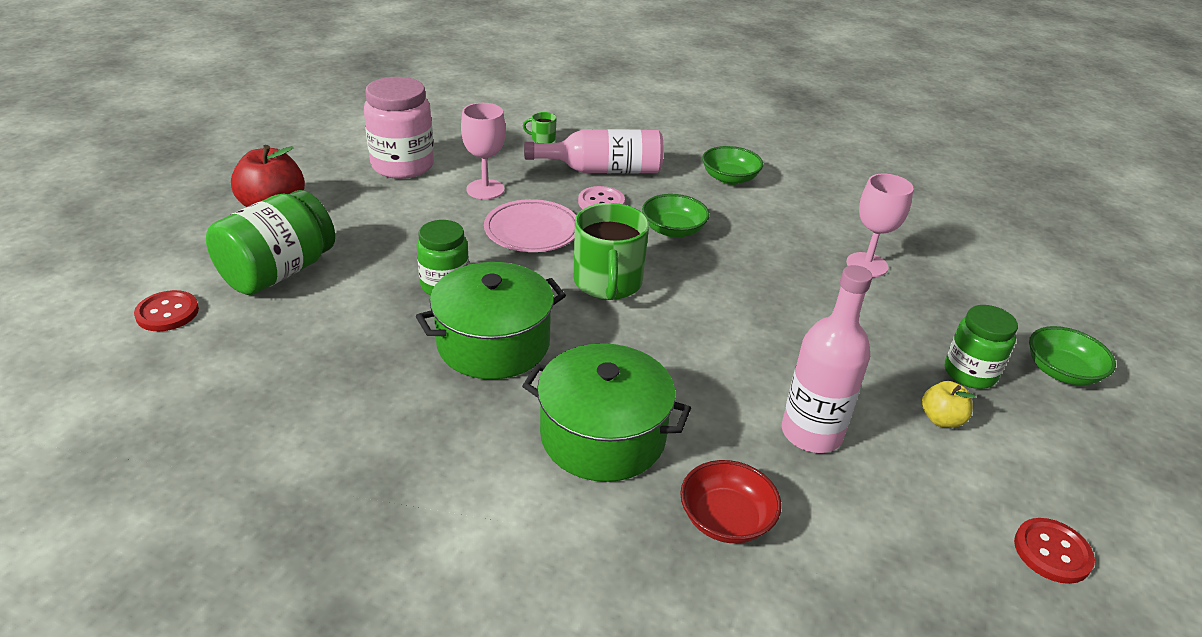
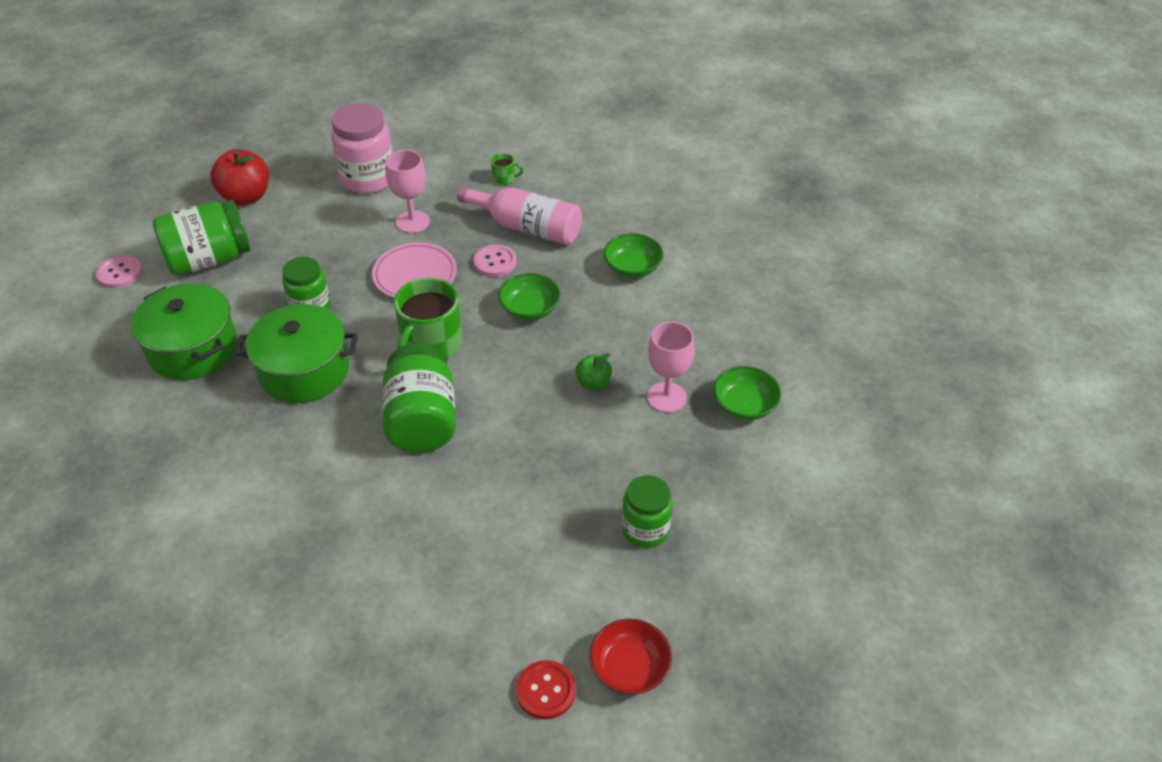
camera: 30 degrees right, 10 degrees up
(167, 313) = (120, 273): red button -> pink button
(542, 139) = (504, 178): green mug -> green mug turned 150 degrees clockwise
(603, 436) = (315, 472): green pot -> green pot (193, 349)
(667, 350) = (422, 420): none -> green jar
(726, 519) = (341, 566): red bowl -> red bowl (629, 668)
(793, 271) = (593, 383): none -> green apple
(811, 433) = (463, 529): pink bottle -> none
(941, 419) = (576, 558): yellow apple -> none
(1061, 372) = (730, 559): green bowl -> green bowl (744, 405)

